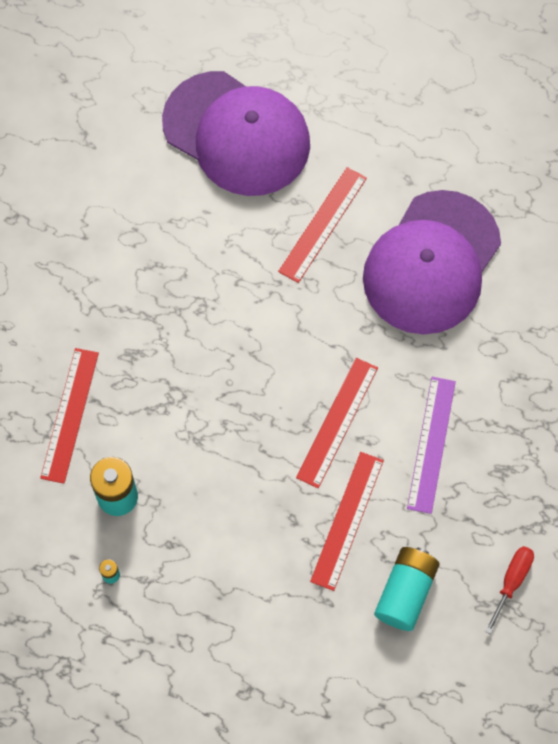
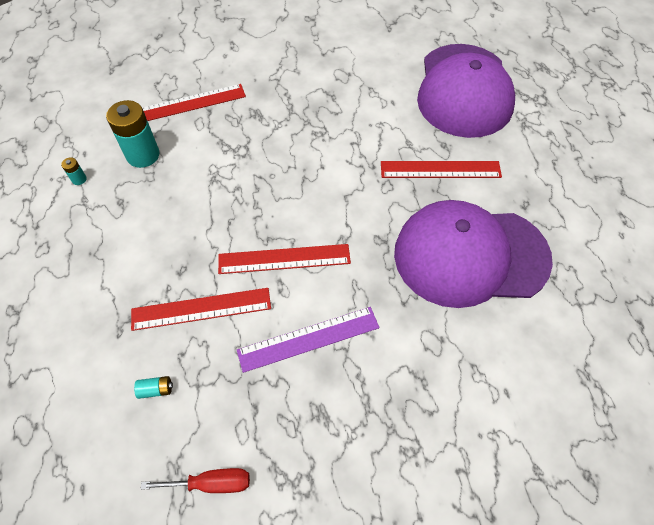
camera: 60 degrees right, 10 degrees down
(405, 592) = (156, 390): turquoise battery -> turquoise battery, size x0.43

